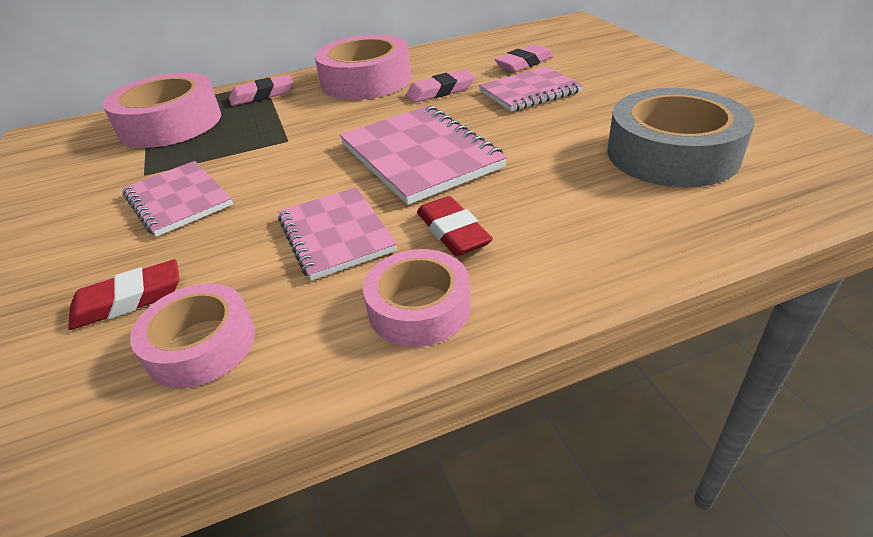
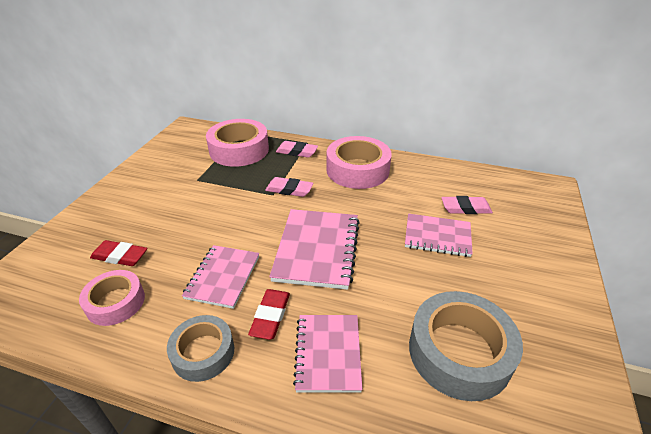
camera: 35 degrees right, 0 degrees up
(178, 200) = (191, 207): pink notebook -> pink notebook (328, 353)
(419, 308) = (203, 352): pink tape -> grey tape
(440, 91) = (386, 203): pink eraser -> pink eraser (289, 190)

